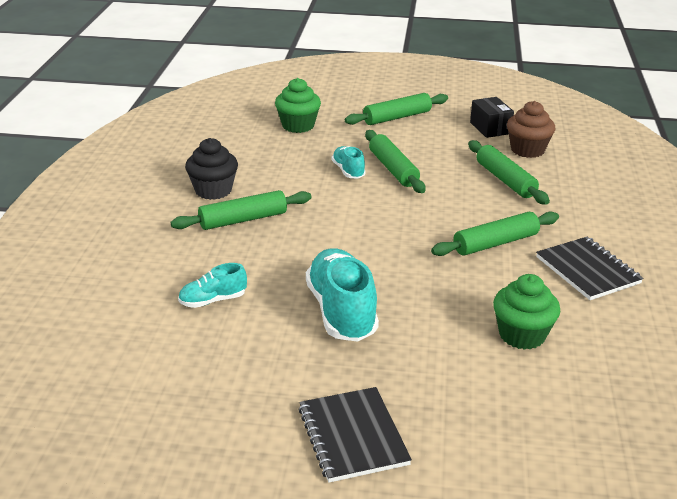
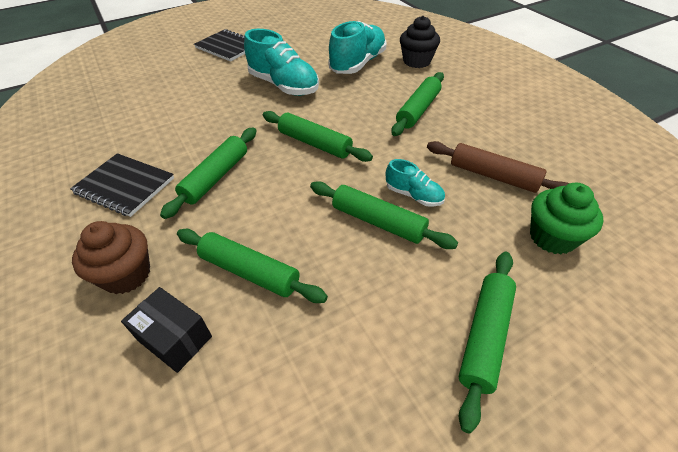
camera: 145 degrees right, 15 degrees up
(213, 190) = (476, 121): black cupcake -> black cupcake (417, 61)
(213, 300) = (358, 64): turquoise shoe -> turquoise shoe, size x1.91
(274, 158) = (493, 176): none -> brown rolling pin
(379, 233) = (314, 143): none -> green rolling pin
(490, 128) = (341, 400): black box -> black box (175, 338)
(522, 335) = (164, 116): green cupcake -> none
(527, 150) = (252, 365): brown cupcake -> brown cupcake (126, 274)

